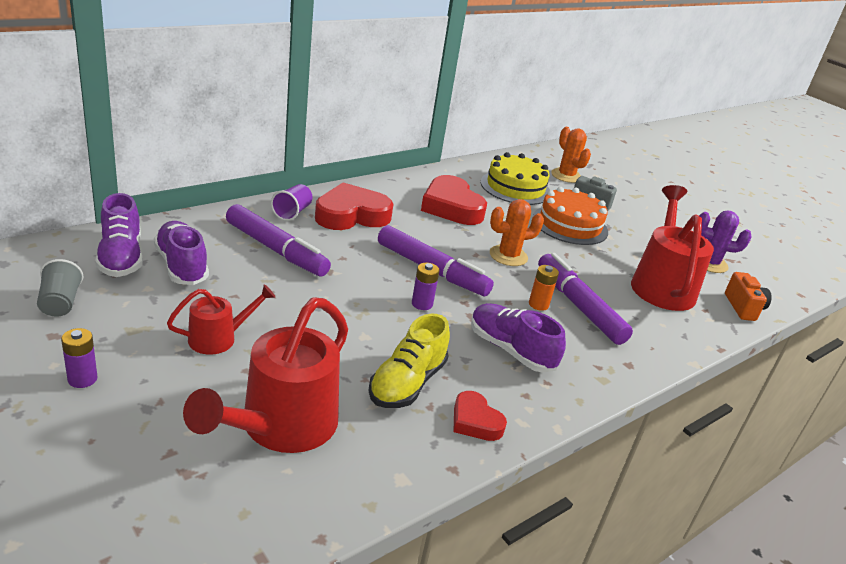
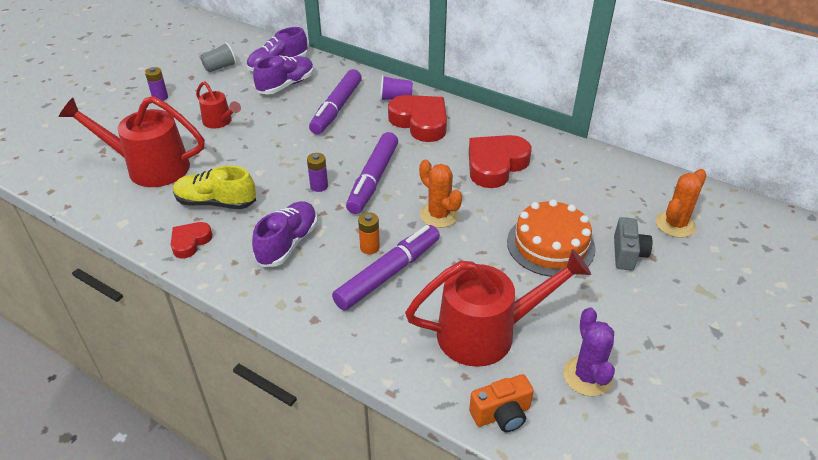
camera: 75 degrees right, 10 degrees up
(515, 187) = (590, 194): yellow cake -> none

